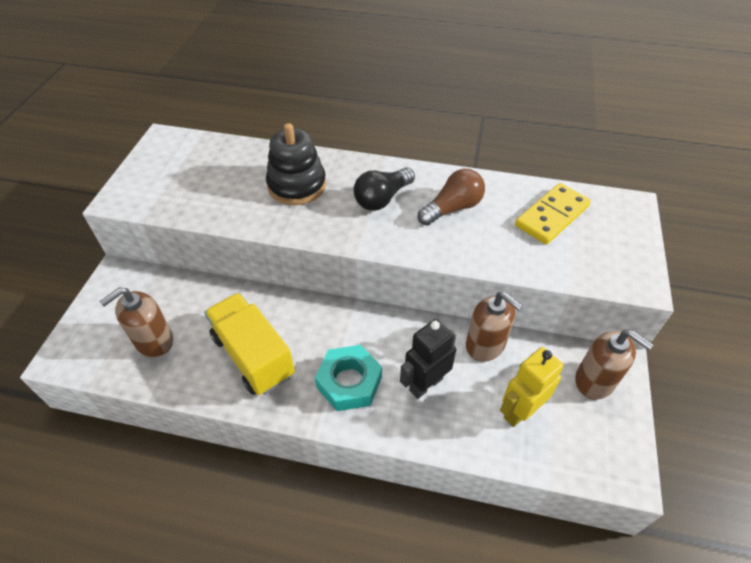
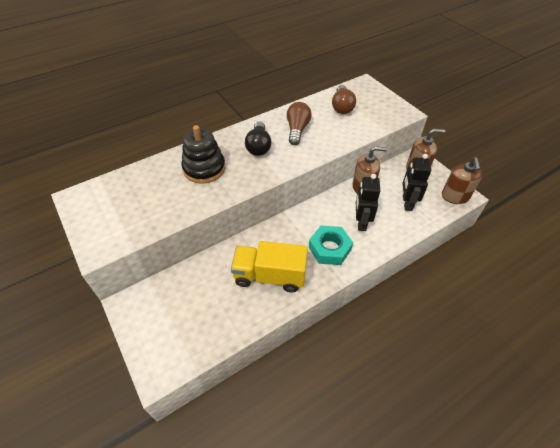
camera: 45 degrees left, 0 degrees up
(154, 341) = (204, 315): brown soap dispenser -> brown soap dispenser (455, 197)
(519, 411) = (407, 203): yellow robot -> black robot
(551, 216) = (342, 107): yellow domino -> brown light bulb

